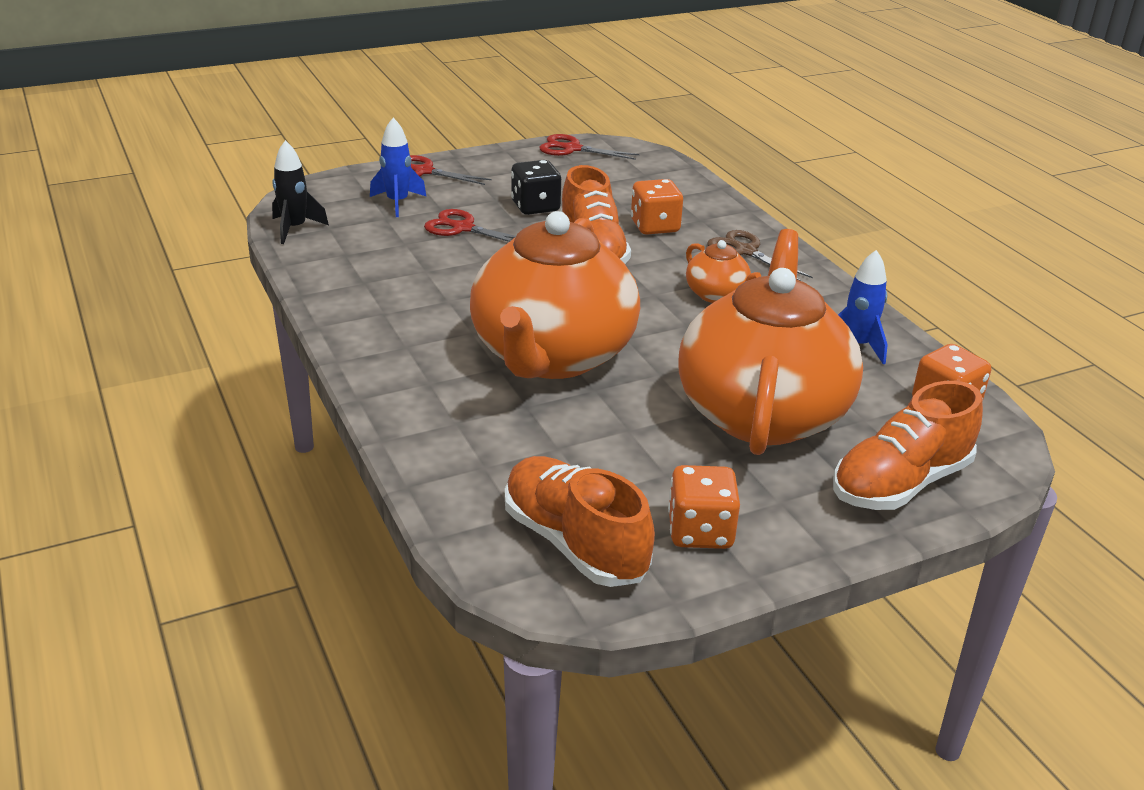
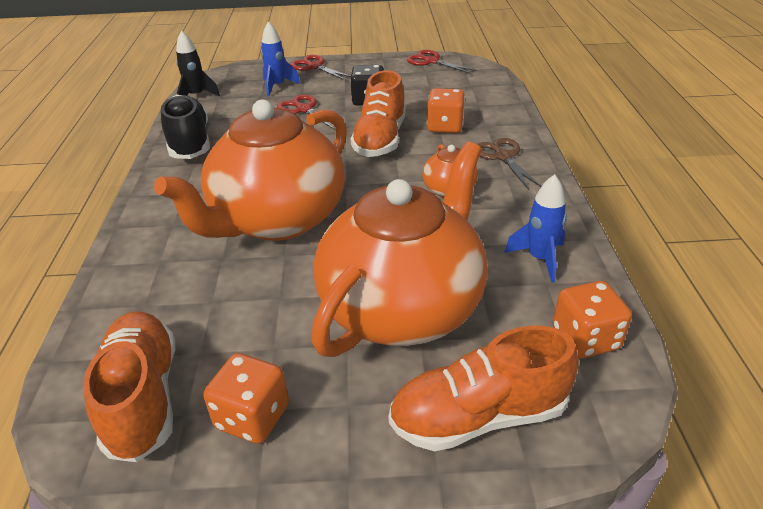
camera: 25 degrees right, 5 degrees up
(350, 288) = (190, 143): none -> black shoe

